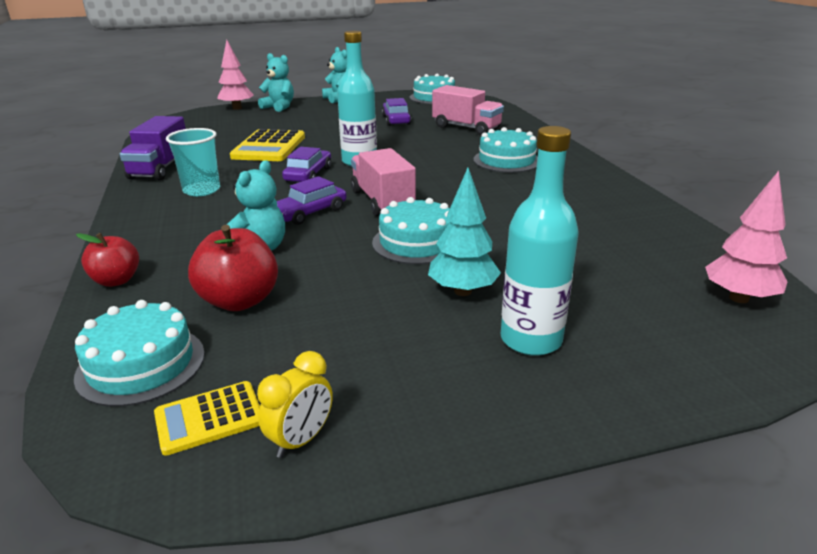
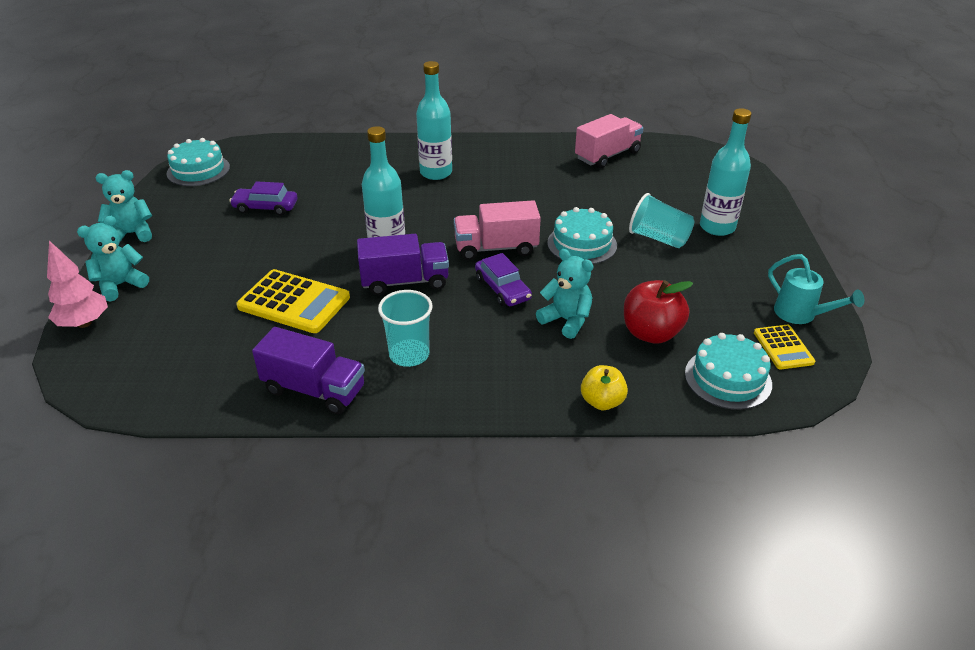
camera: 75 degrees left, 10 degrees up
(116, 280) = (602, 401): red apple -> yellow apple
(301, 440) = (801, 315): yellow clock -> turquoise watering can
(308, 174) = (405, 281): purple car -> purple truck
(463, 291) = (659, 238): turquoise tree -> turquoise cup
(466, 128) = (329, 173): pink truck -> pink truck (607, 155)
(506, 160) = (436, 173): turquoise cake -> turquoise bottle
(738, 298) = (685, 156): pink tree -> none

